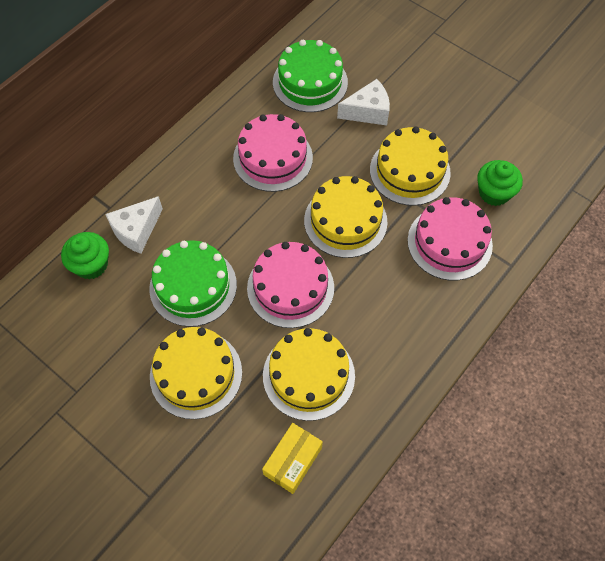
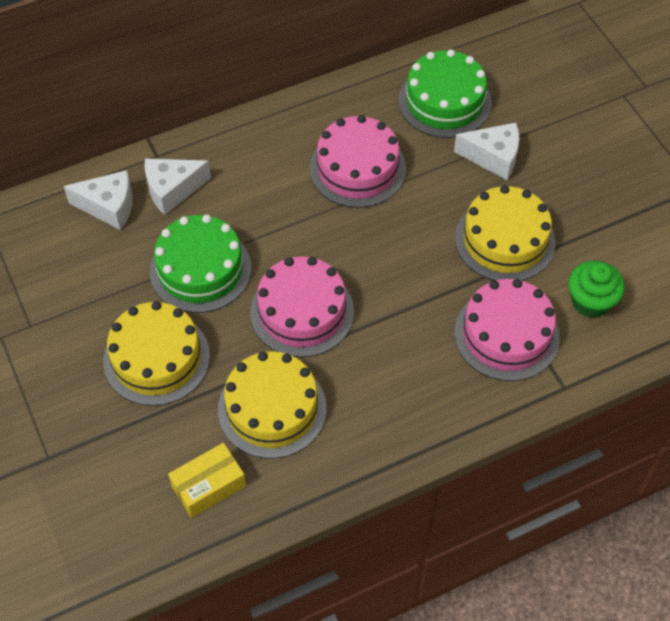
camera: 25 degrees right, 5 degrees down
(91, 265) = (109, 207): green cupcake -> white cheese
(345, 221) = (401, 266): yellow cake -> none

